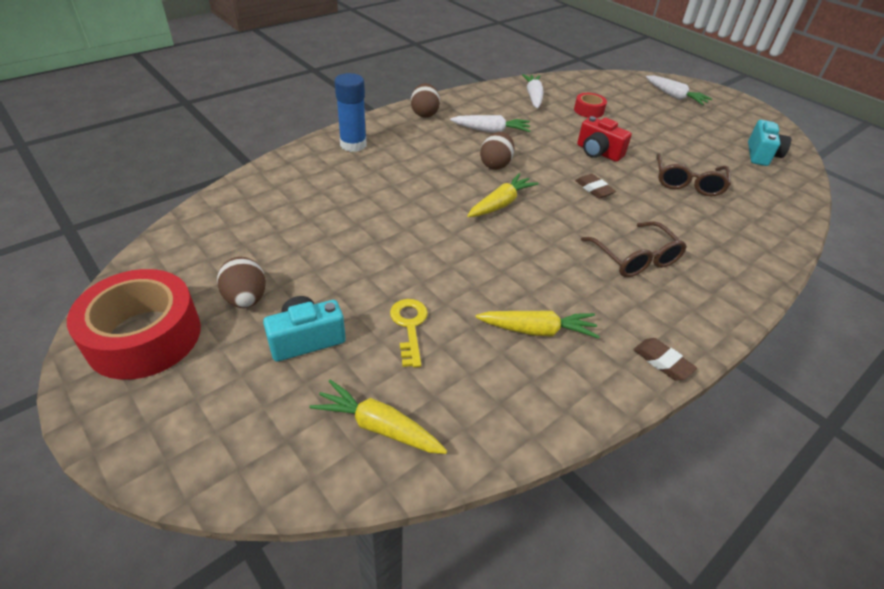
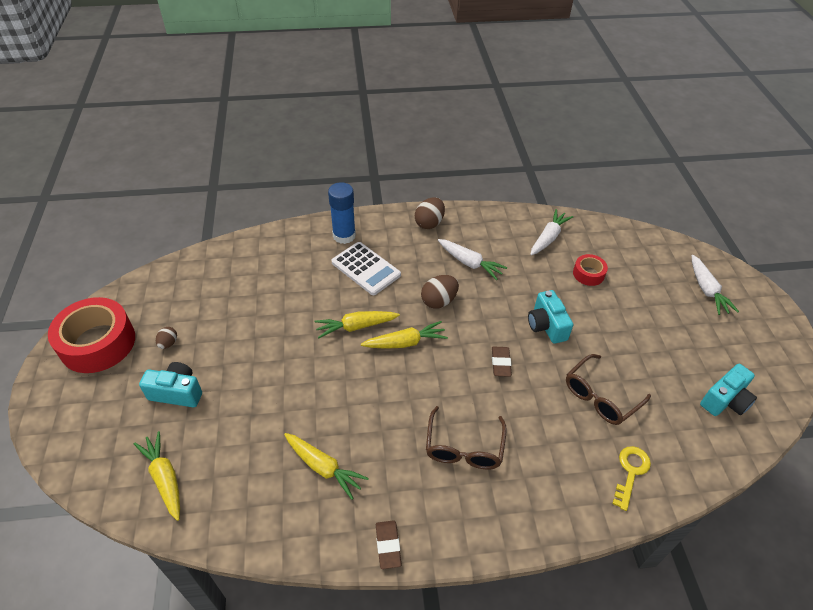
camera: 35 degrees right, 5 degrees up
(246, 299) = (168, 343): brown egg -> brown egg, size x0.58
(402, 163) = (365, 269): none -> white calculator
(409, 326) = (244, 417): yellow key -> yellow key (630, 472)
(442, 208) = (356, 327): none -> yellow carrot
(598, 152) = (546, 326): red camera -> turquoise camera

